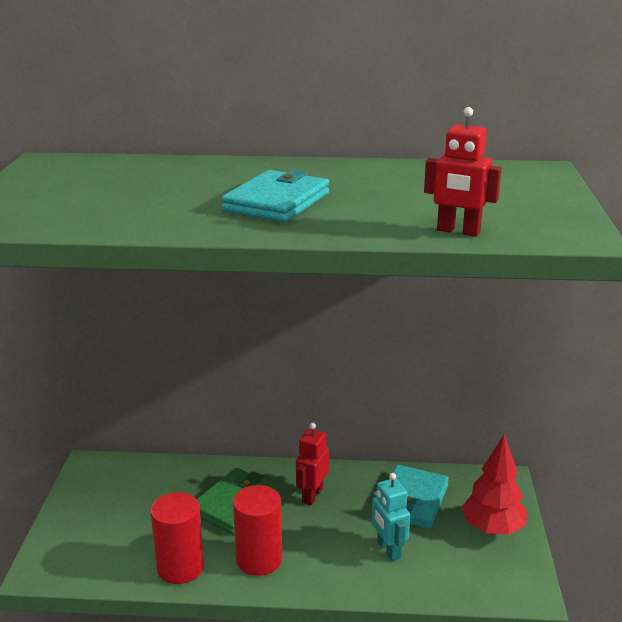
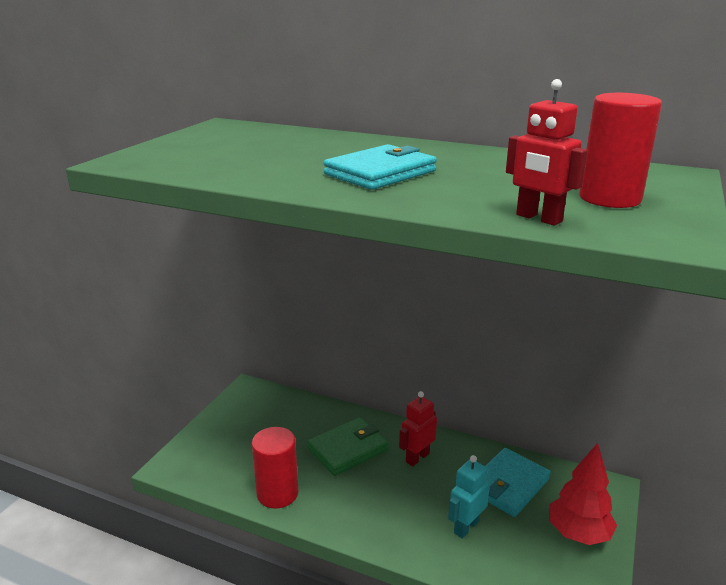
camera: 20 degrees right, 0 degrees up
(259, 559) = (345, 504): red cylinder -> red cylinder (610, 198)
(388, 550) = (466, 527): turquoise robot -> turquoise robot turned 45 degrees clockwise

